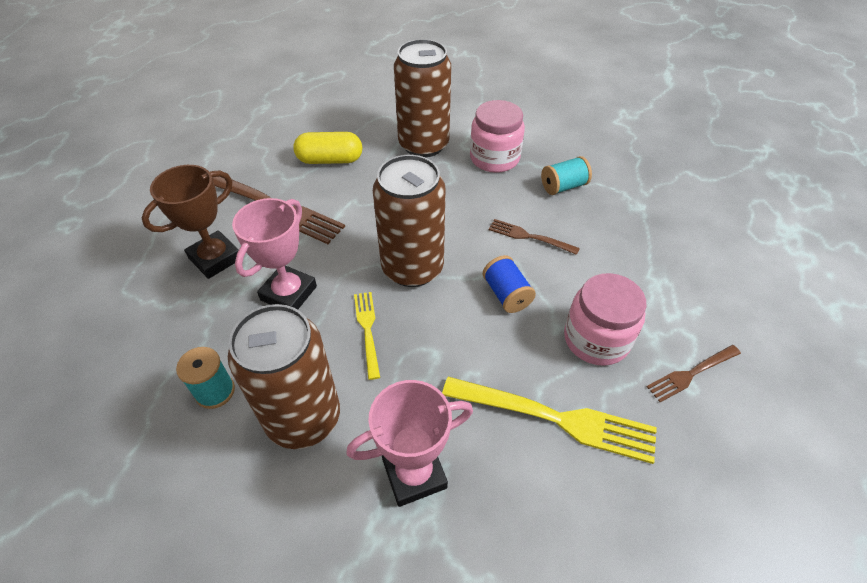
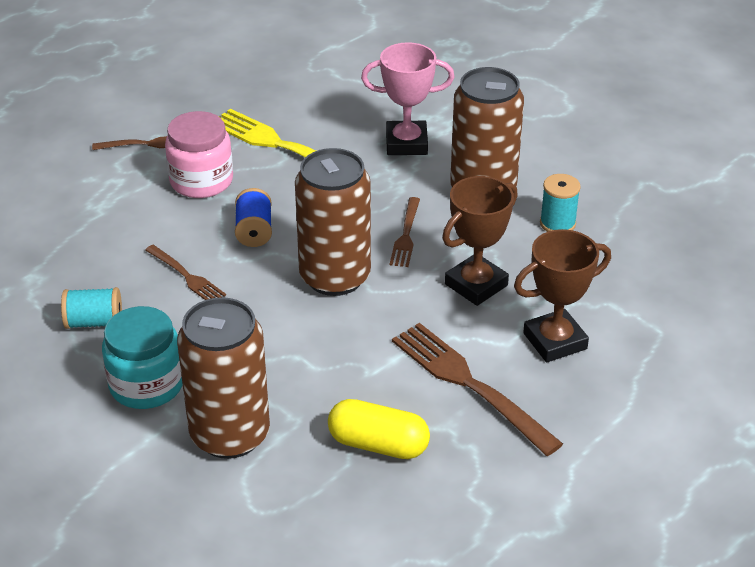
camera: 160 degrees left, 10 degrees down
(288, 293) = (476, 285): pink trophy -> brown trophy
(367, 330) = (406, 235): yellow fork -> brown fork
(494, 158) = (146, 385): pink jar -> turquoise jar

